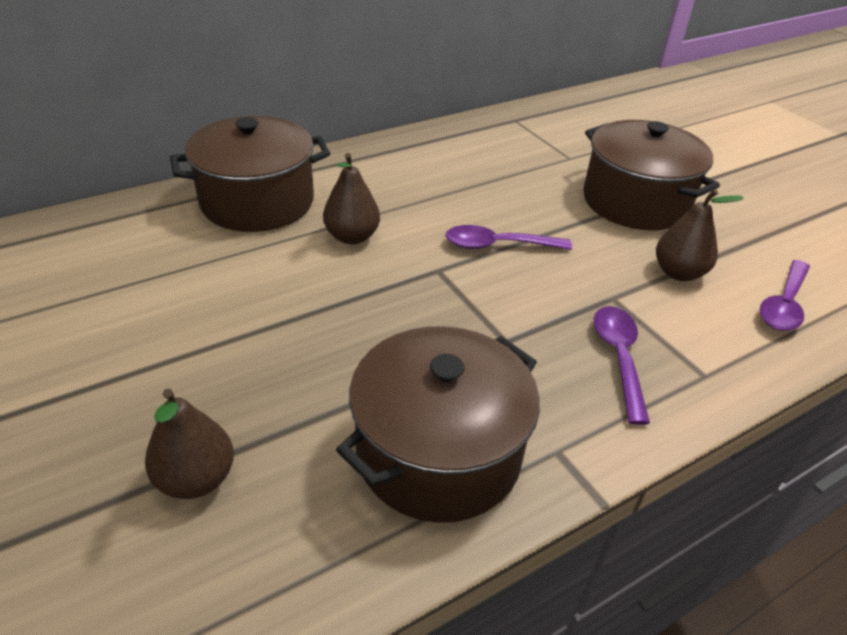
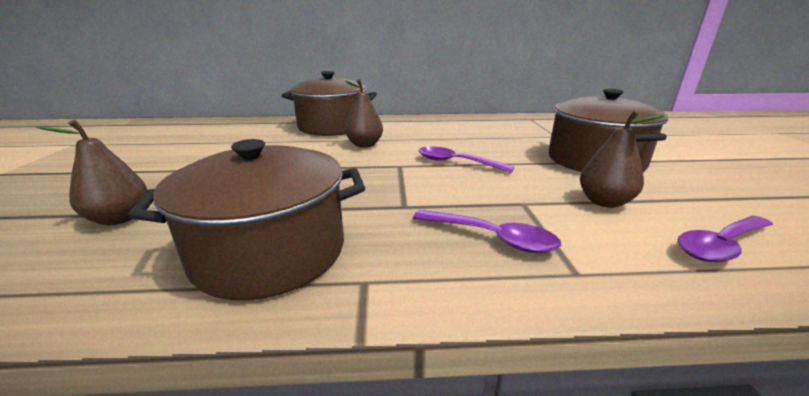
camera: 30 degrees right, 15 degrees down
(619, 357) = (492, 238): purple spoon -> purple spoon turned 90 degrees clockwise

